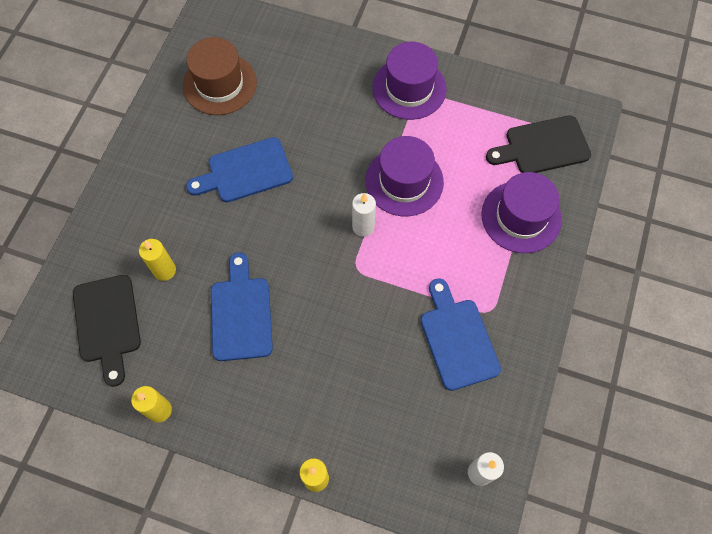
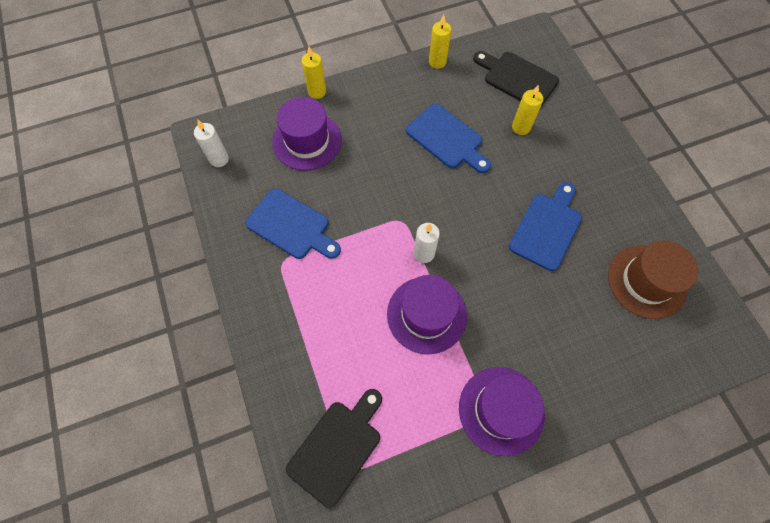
camera: 140 degrees right, 0 degrees up
(521, 217) = (310, 358): purple hat -> purple hat (307, 141)

